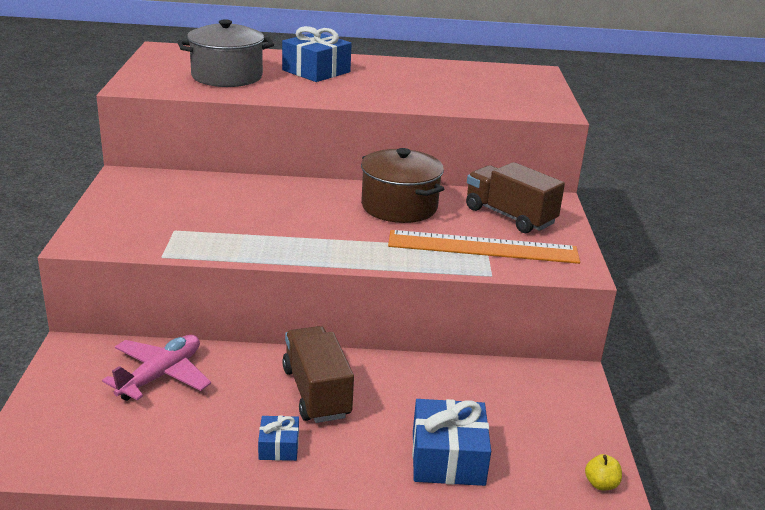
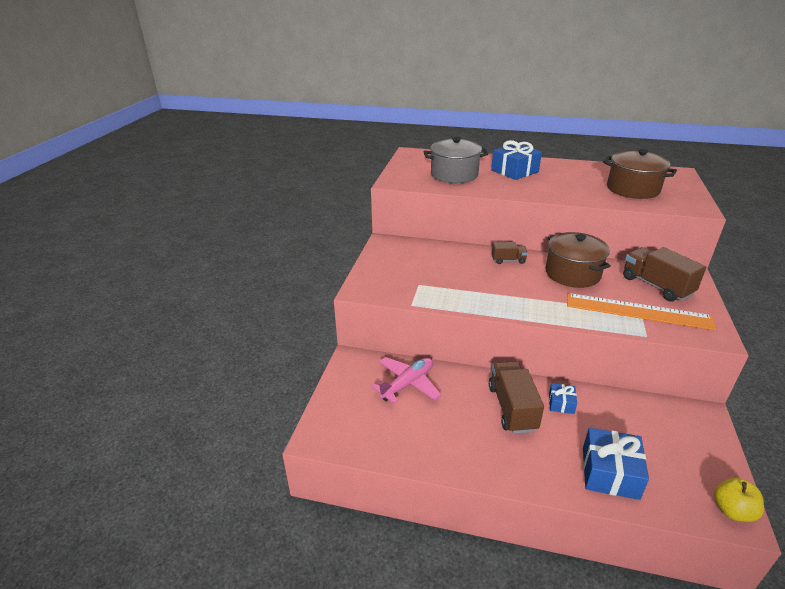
camera: 15 degrees right, 5 degrees up
(279, 447) = (487, 448): blue gift -> blue gift (561, 403)
(309, 193) = (508, 260): none -> brown truck
(476, 91) = (633, 189): none -> brown pot
(601, 484) = (732, 510): yellow apple -> yellow apple, size x1.54

